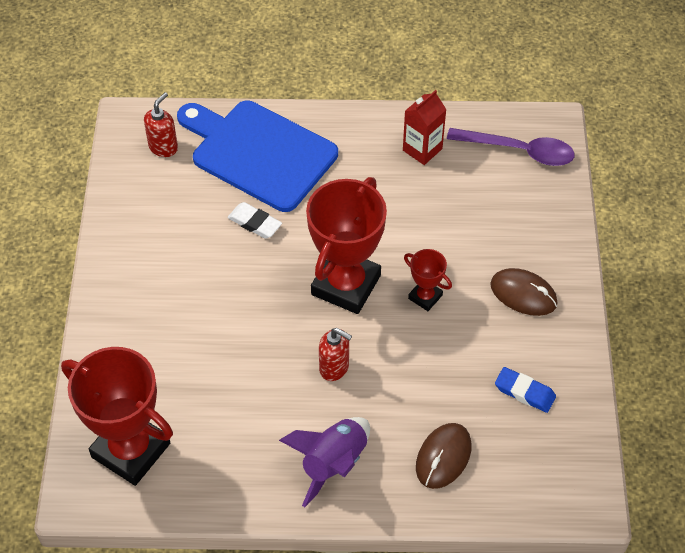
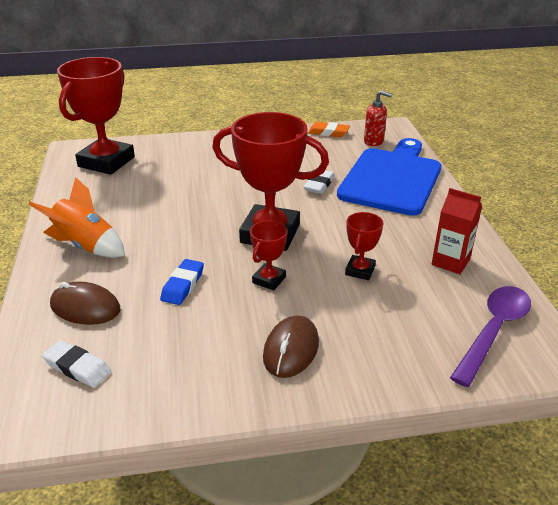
camera: 80 degrees right, 20 degrees down
(124, 188) = (328, 133): none -> orange eraser
(333, 463) = (86, 246): purple rocket -> orange rocket
(334, 368) = (181, 236): red soap dispenser -> none
(423, 221) = (360, 270): none -> red trophy
(519, 151) = (493, 331): purple spoon -> purple spoon turned 150 degrees counterclockwise
(524, 392) = (161, 360): blue eraser -> blue eraser (183, 285)
(527, 458) = (77, 367): none -> white eraser

